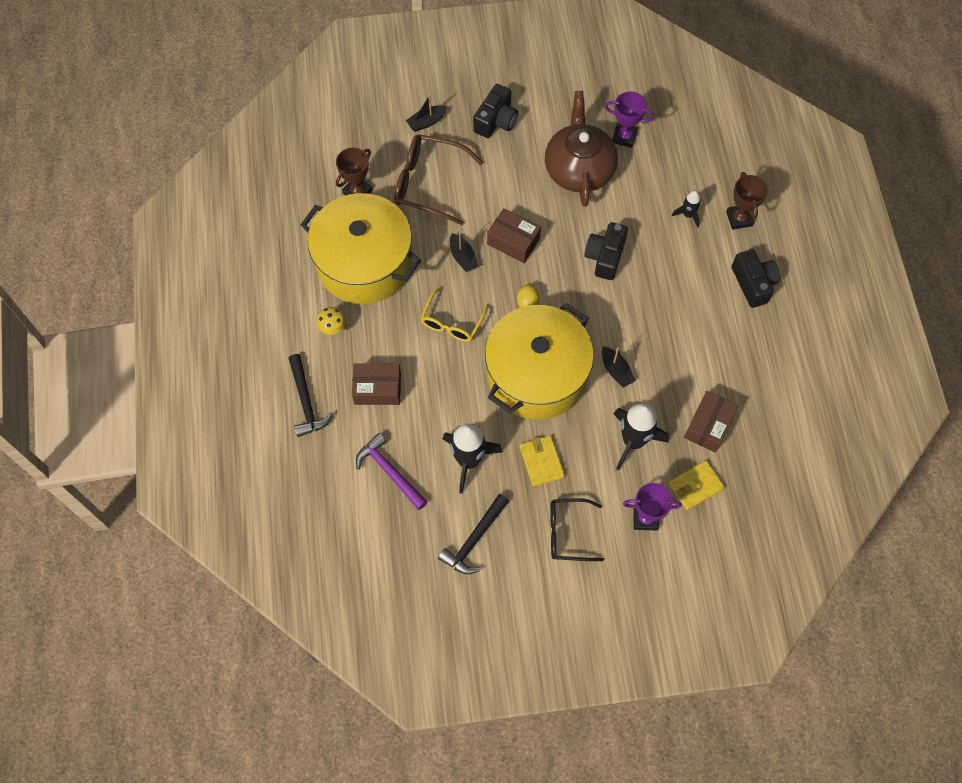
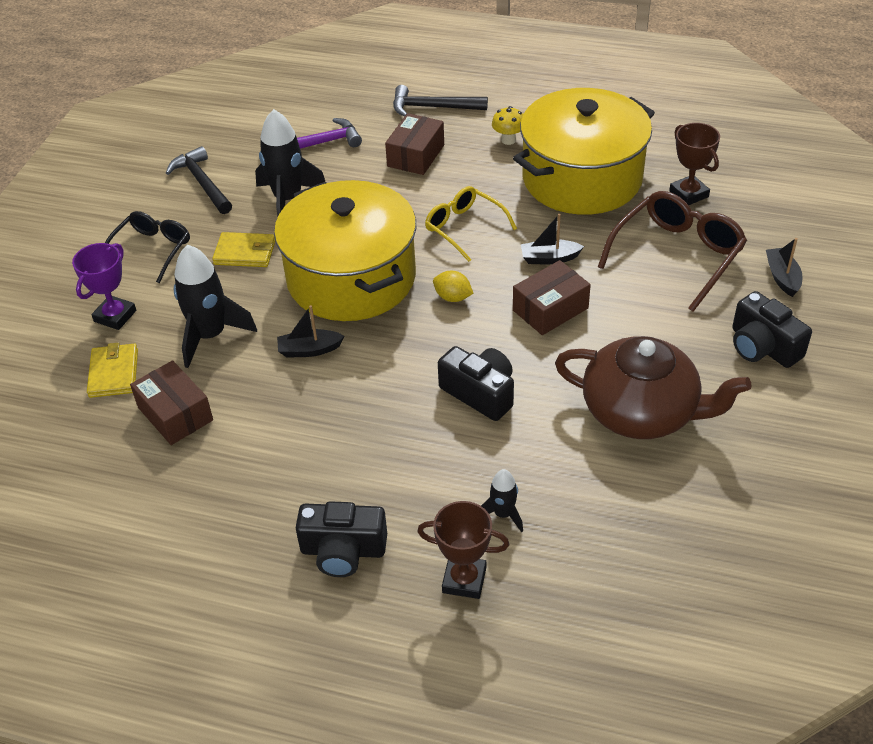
camera: 115 degrees right, 20 degrees down
(624, 137) = (682, 485): purple trophy -> none

